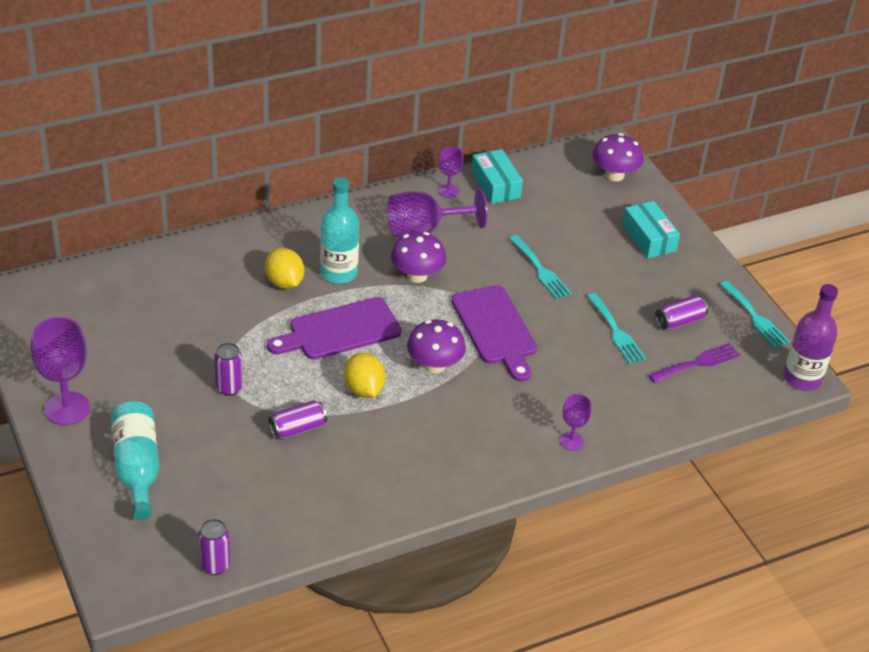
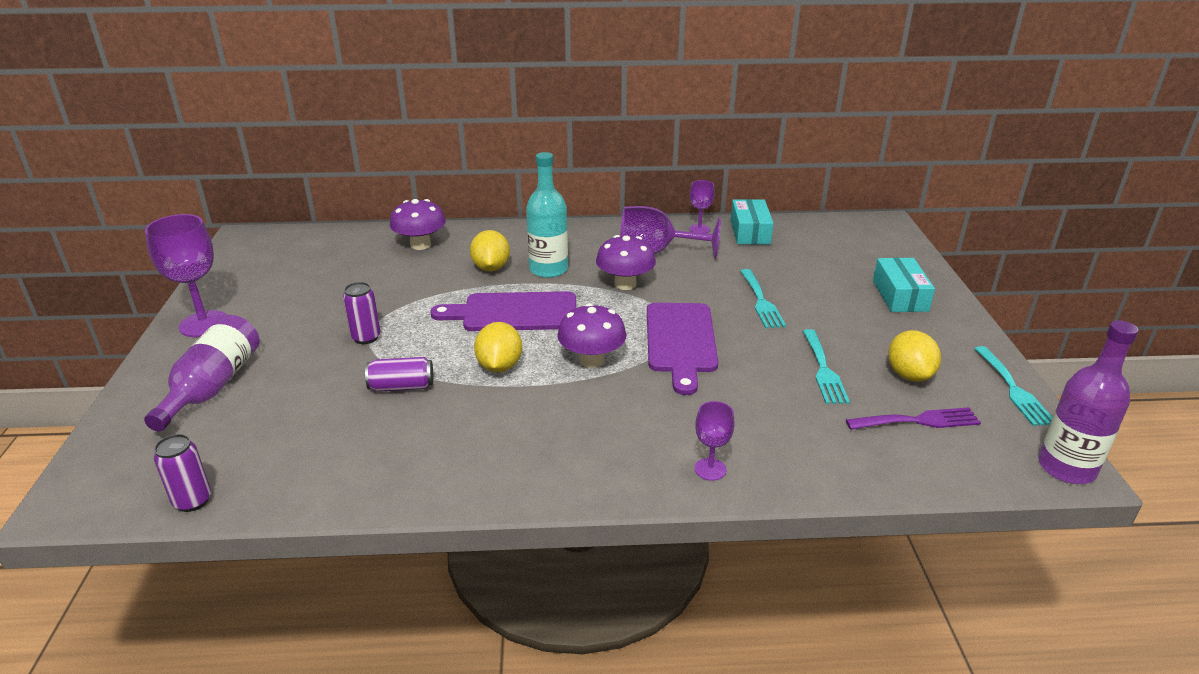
camera: 25 degrees right, 10 degrees down
(137, 468) = (213, 386): turquoise bottle -> purple bottle
(614, 175) = (881, 242): purple mushroom -> purple mushroom (420, 245)
(679, 321) = (909, 375): purple can -> yellow lemon

